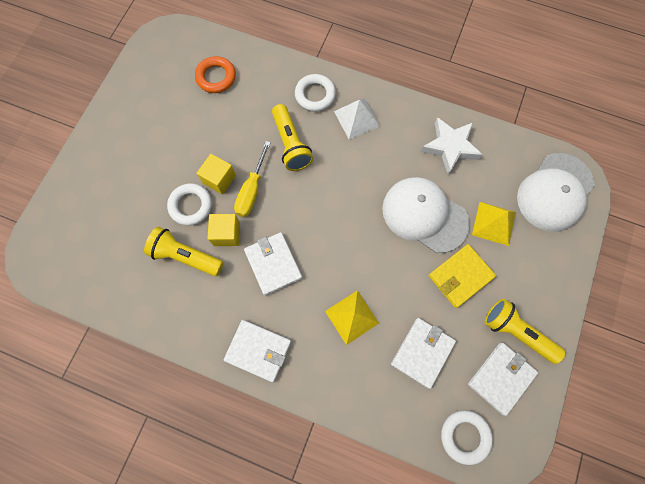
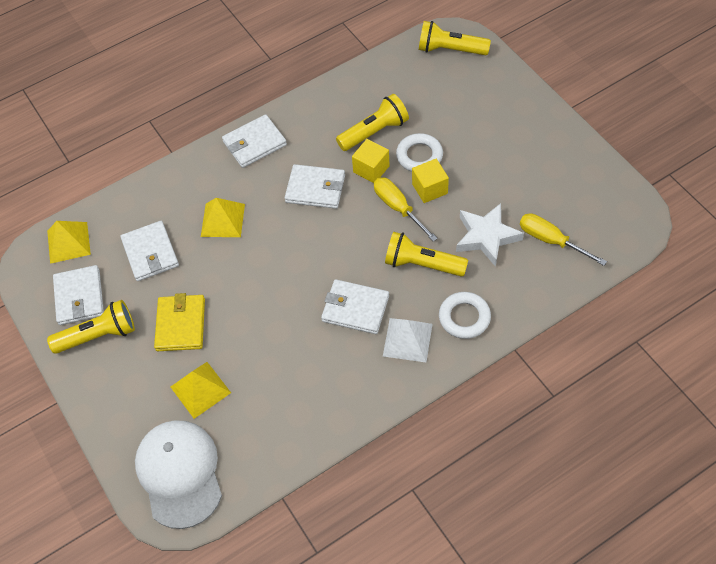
camera: 130 degrees right, 15 degrees down
(53, 252) = (450, 50): none -> yellow flashlight
(216, 77) = (550, 240): orange ring -> yellow screwdriver
(357, 165) = (355, 308): none -> white wallet
(424, 215) = (259, 333): white cap -> none
(450, 147) = (307, 407): white star -> white star (486, 237)
(465, 436) = (68, 242): white ring -> yellow pyramid

